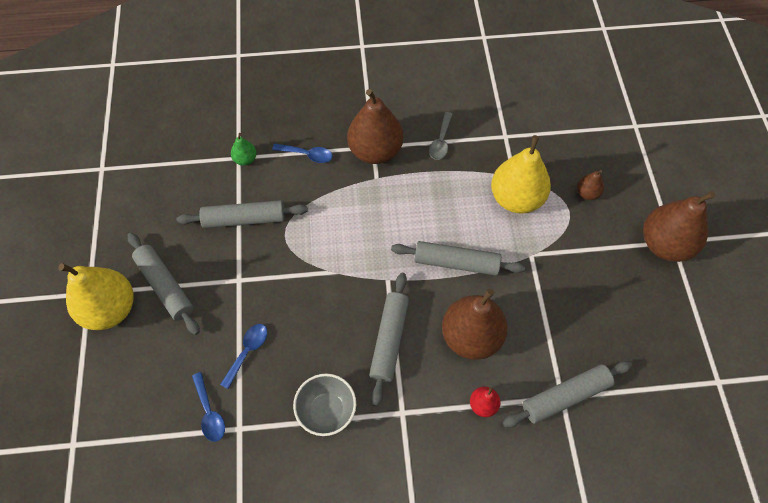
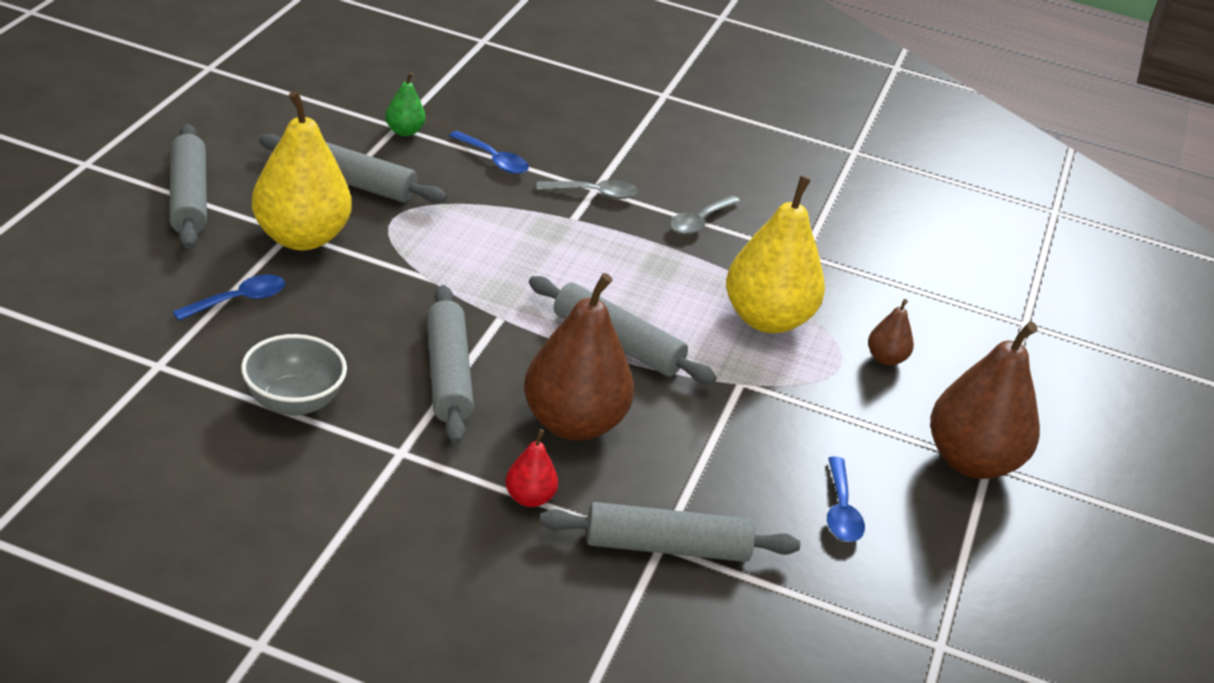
camera: 20 degrees right, 25 degrees down
(110, 309) = (98, 188): yellow pear -> yellow pear (301, 237)
(209, 412) = (133, 333): blue spoon -> blue spoon (841, 511)
(375, 151) = (594, 193): brown pear -> grey spoon
(389, 340) = (448, 375): grey rolling pin -> grey rolling pin turned 45 degrees counterclockwise

